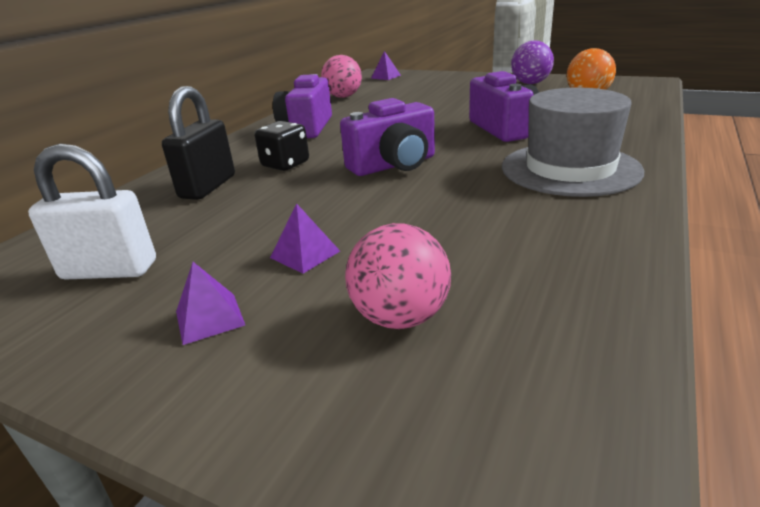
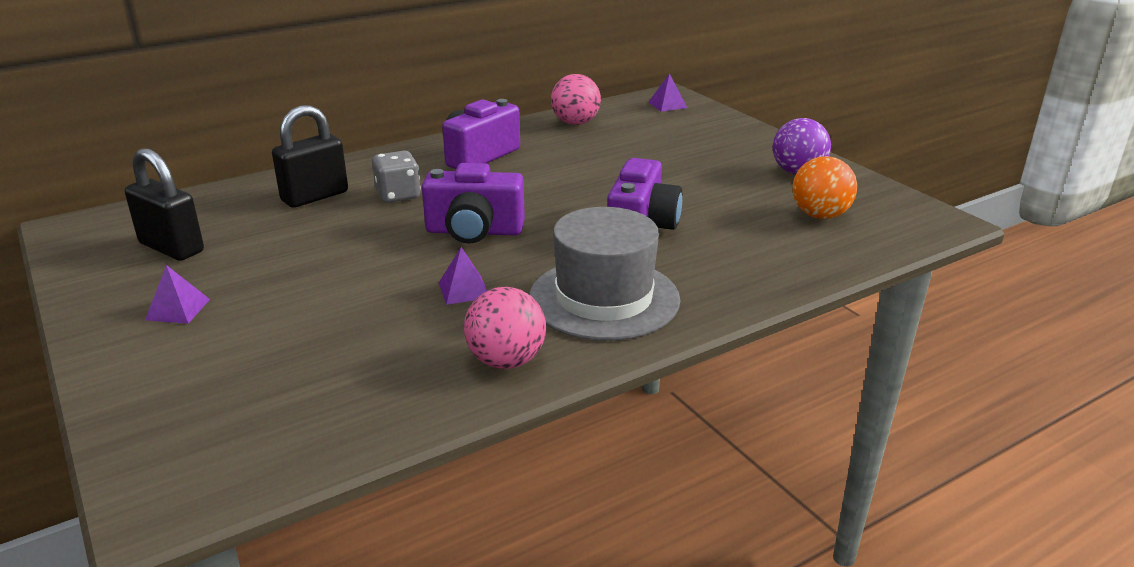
camera: 30 degrees right, 0 degrees up
(109, 270) = (171, 248): white padlock -> black padlock
(285, 164) = (398, 195): black dice -> grey dice
(305, 254) = (288, 288): purple pyramid -> purple pyramid (464, 290)
(400, 317) = (269, 361): pink ball -> pink ball (506, 361)

